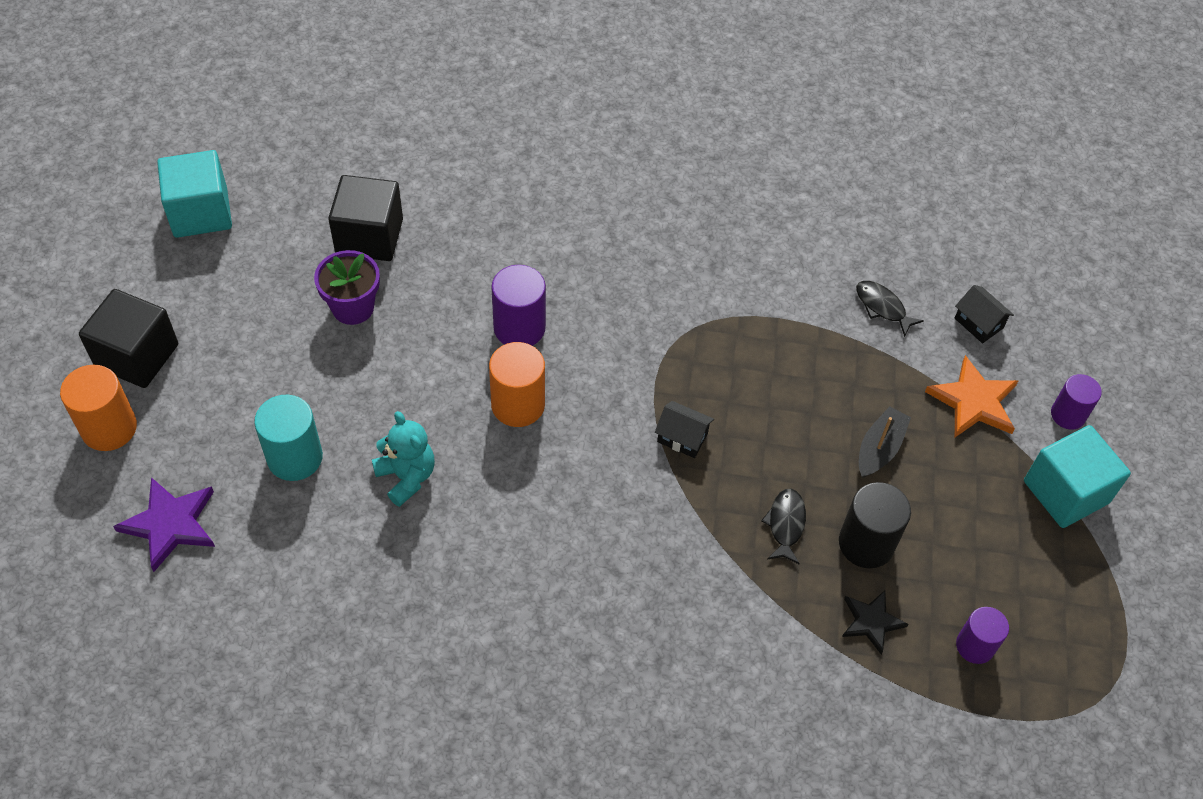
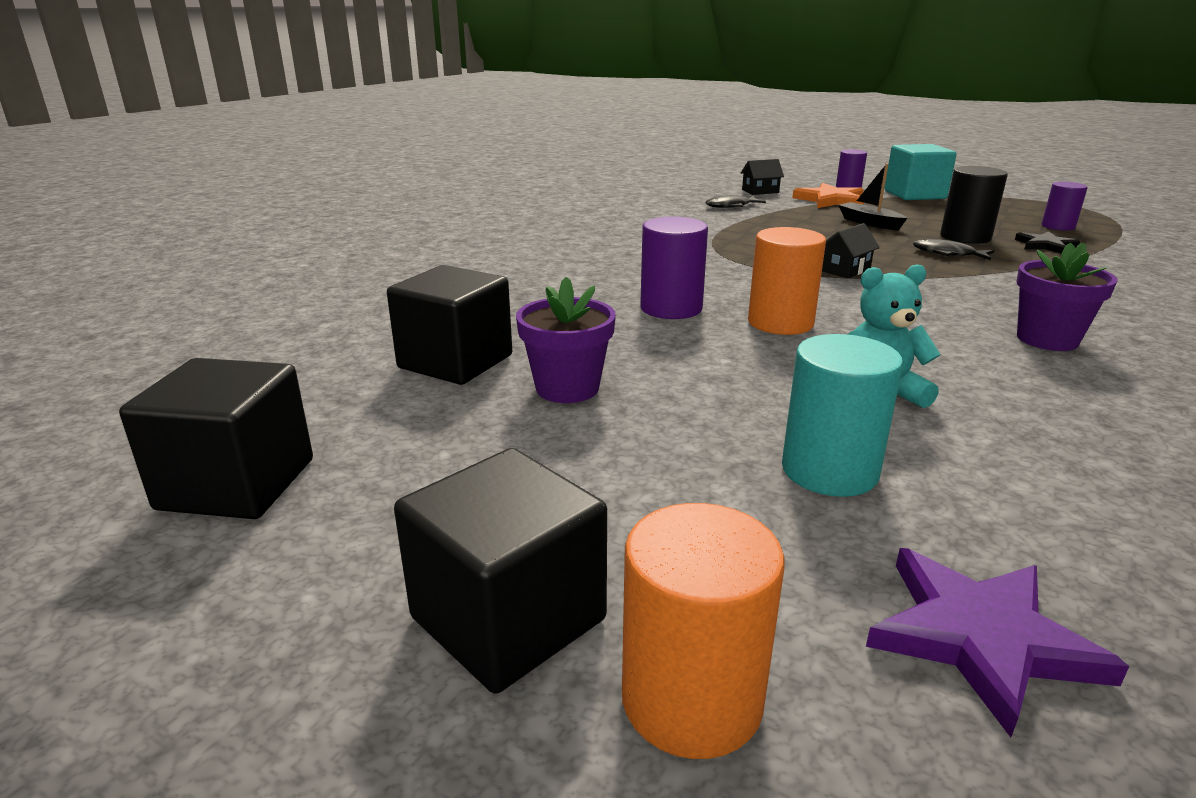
camera: 65 degrees left, 30 degrees down
(201, 212) = (237, 484): turquoise cube -> black cube
(558, 590) = (1047, 339): none -> purple flower pot

